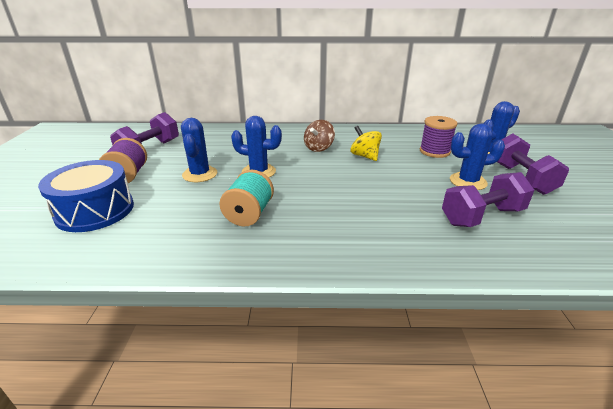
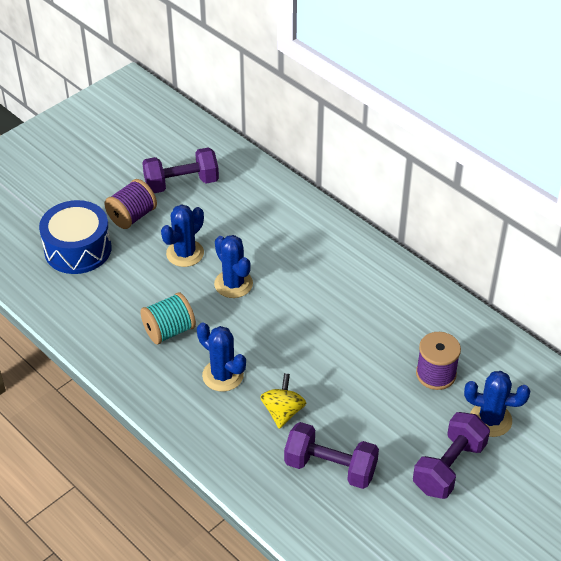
camera: 45 degrees right, 15 degrees up
(319, 148) = (330, 286): brown spinning top -> none
(365, 156) = (355, 330): yellow spinning top -> yellow spinning top (283, 412)
(468, 181) = (391, 431): blue cactus -> blue cactus (223, 375)

